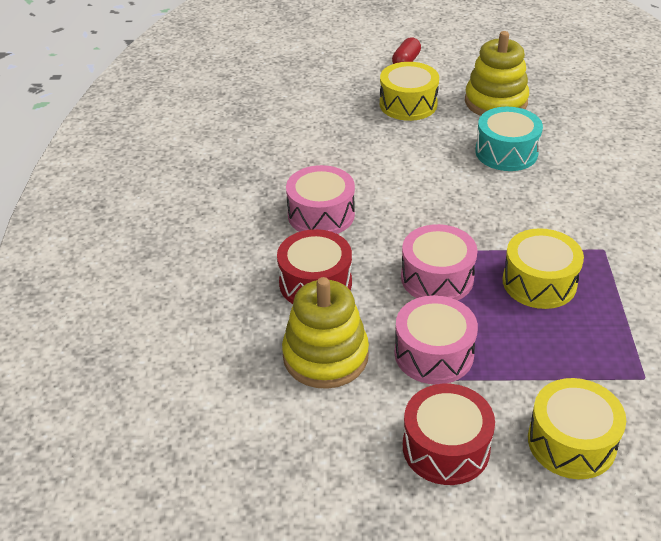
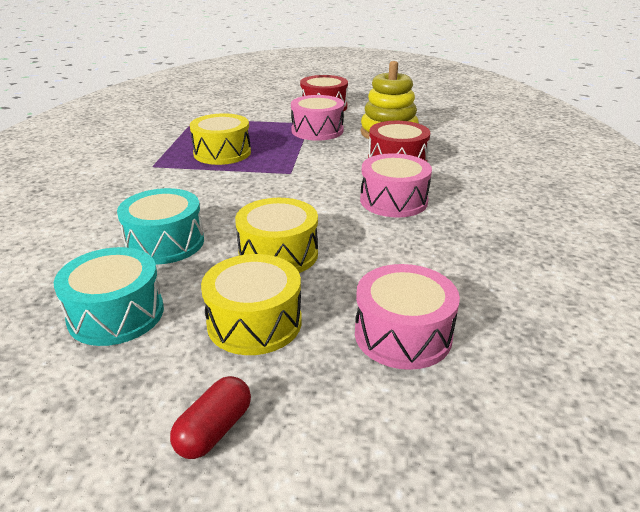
camera: 175 degrees left, 10 degrees down
(437, 278) = (299, 159): pink drum -> pink drum (403, 335)
(496, 102) = (116, 314): yellow stacking toy -> turquoise drum
(571, 442) = (257, 105): yellow drum -> yellow drum (278, 254)

